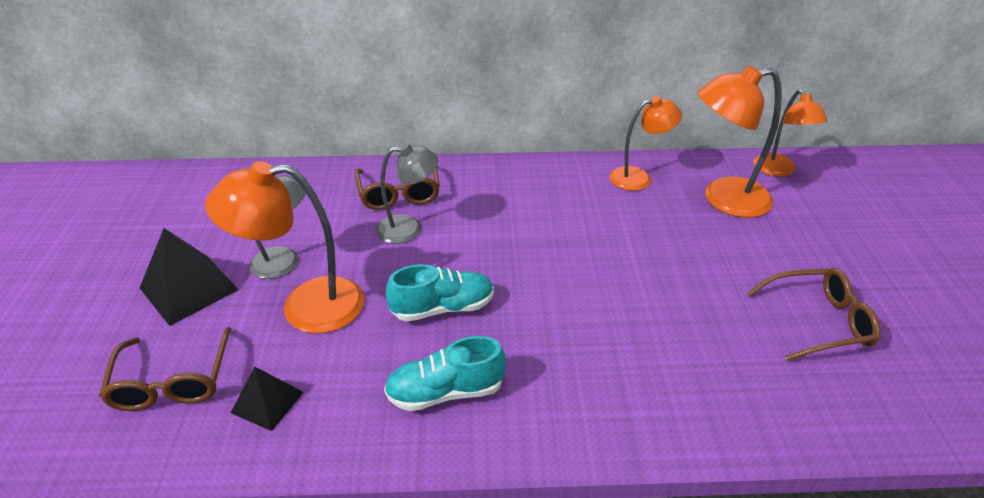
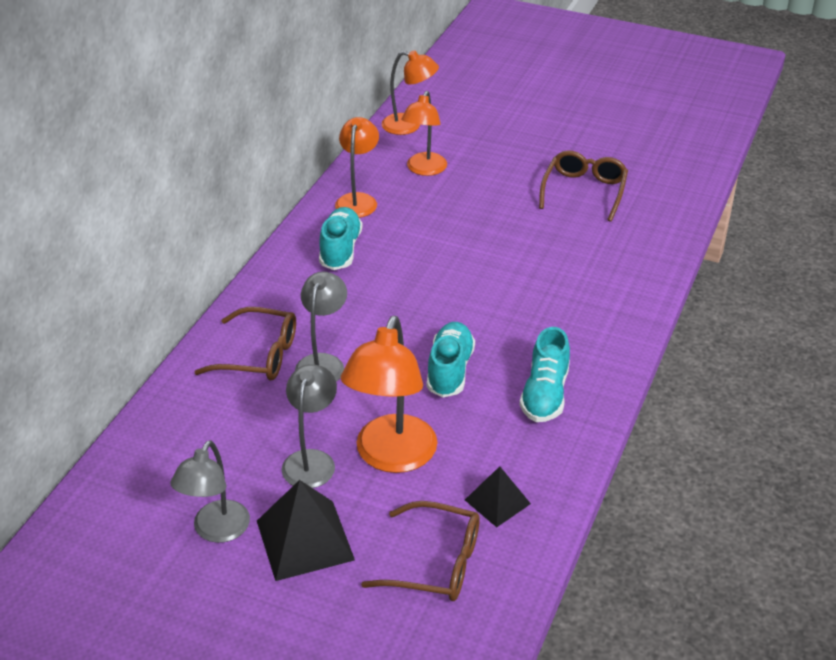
camera: 65 degrees left, 0 degrees up
(190, 239) = (216, 531): none -> grey lamp
(562, 190) = (340, 250): none -> turquoise shoe
(723, 199) = (424, 169): orange lamp -> orange lamp, size x0.65

